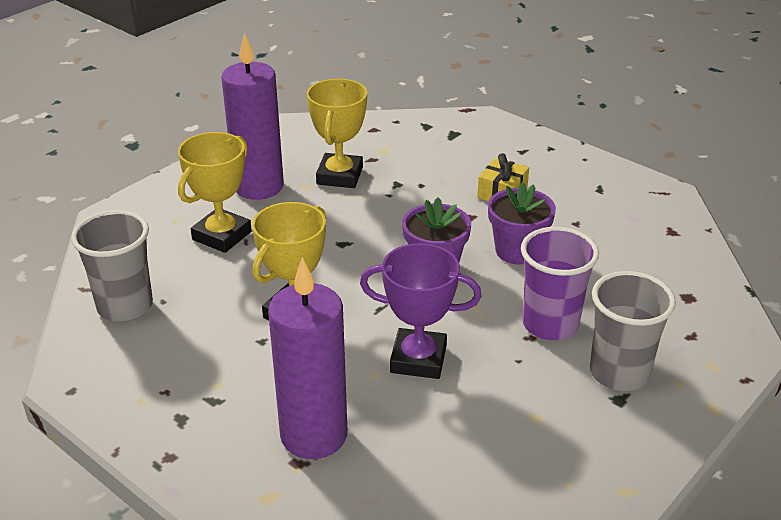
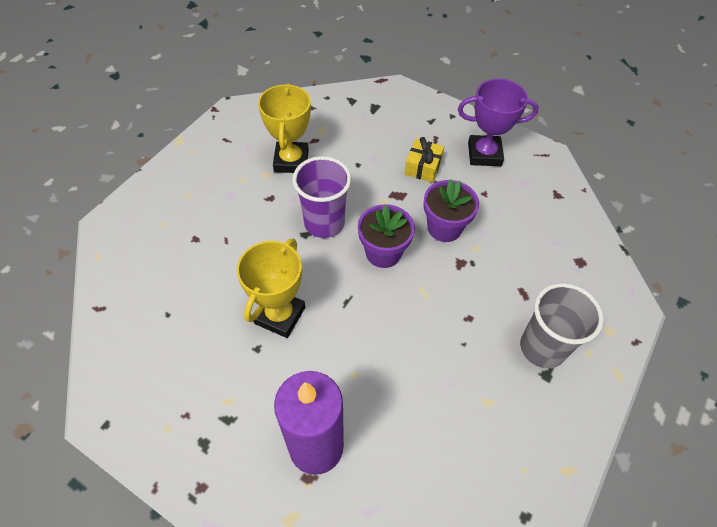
camera: 10 degrees left, 20 degrees up
(125, 306) = (136, 324): grey cup -> none
(222, 235) = (205, 236): yellow trophy -> none
(258, 187) = (227, 179): purple candle -> none
(418, 359) = (386, 353): purple trophy -> purple trophy (484, 154)
(550, 324) = (482, 303): purple cup -> purple cup (324, 223)

